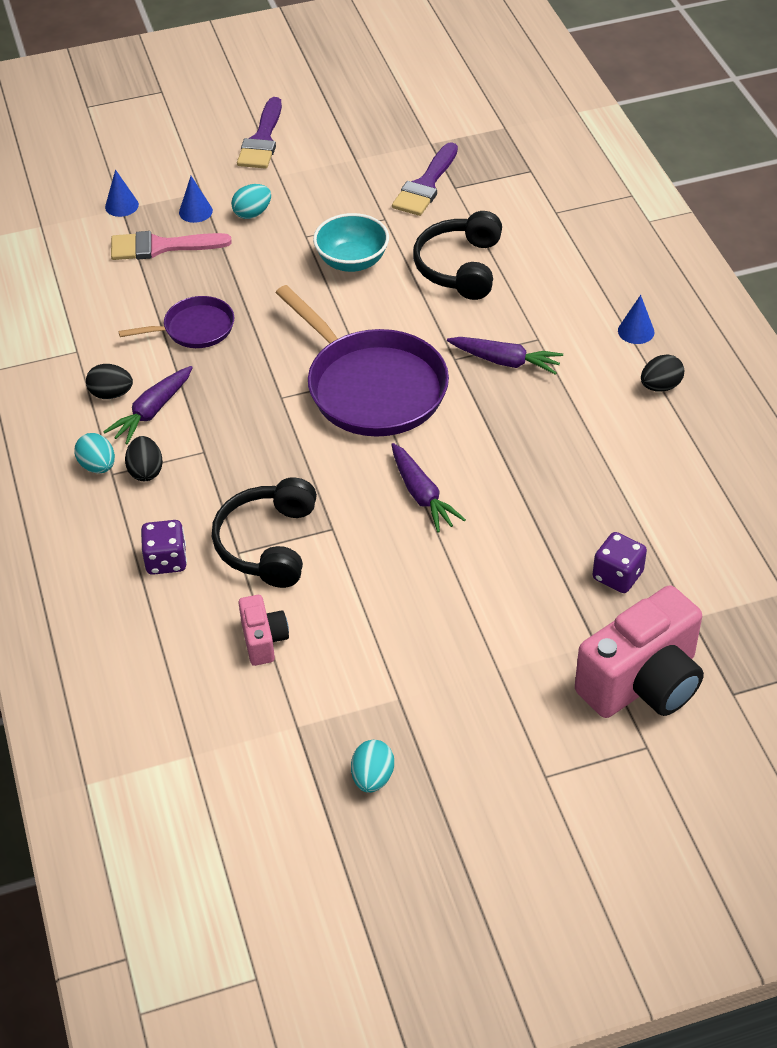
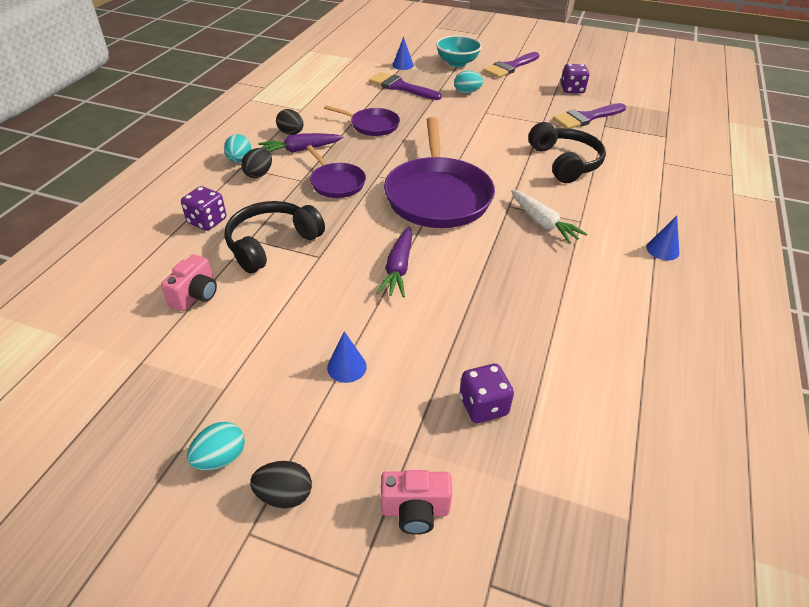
camera: 35 degrees right, 5 degrees down
(161, 247) = (400, 87): pink brush -> purple brush
(195, 211) = (437, 80): blue cone -> blue cone (347, 367)
(247, 432) = (336, 183): none -> purple pan
(352, 261) = (499, 133): turquoise bowl -> turquoise bowl (457, 63)
(371, 144) = (572, 89): none -> purple dice
(372, 777) = (135, 434): turquoise egg -> turquoise egg (220, 458)
(459, 267) = (565, 162): black headphones -> black headphones turned 120 degrees clockwise
(505, 361) = (543, 223): purple carrot -> white carrot
(642, 683) = (415, 510): pink camera -> pink camera, size x0.49
(660, 386) = (651, 292): black egg -> black egg (284, 495)

